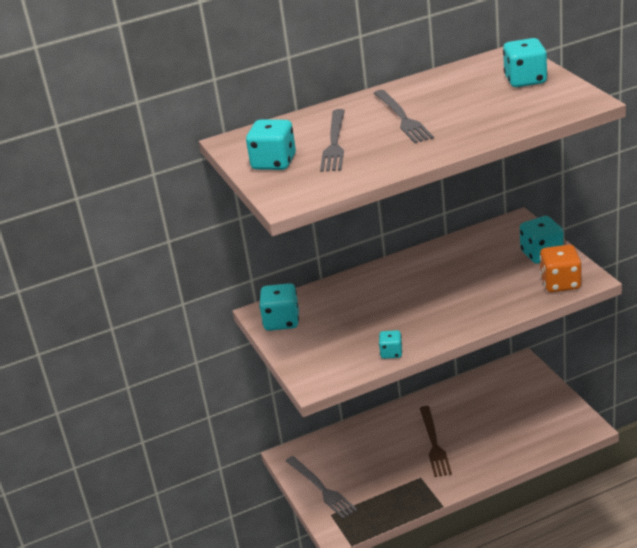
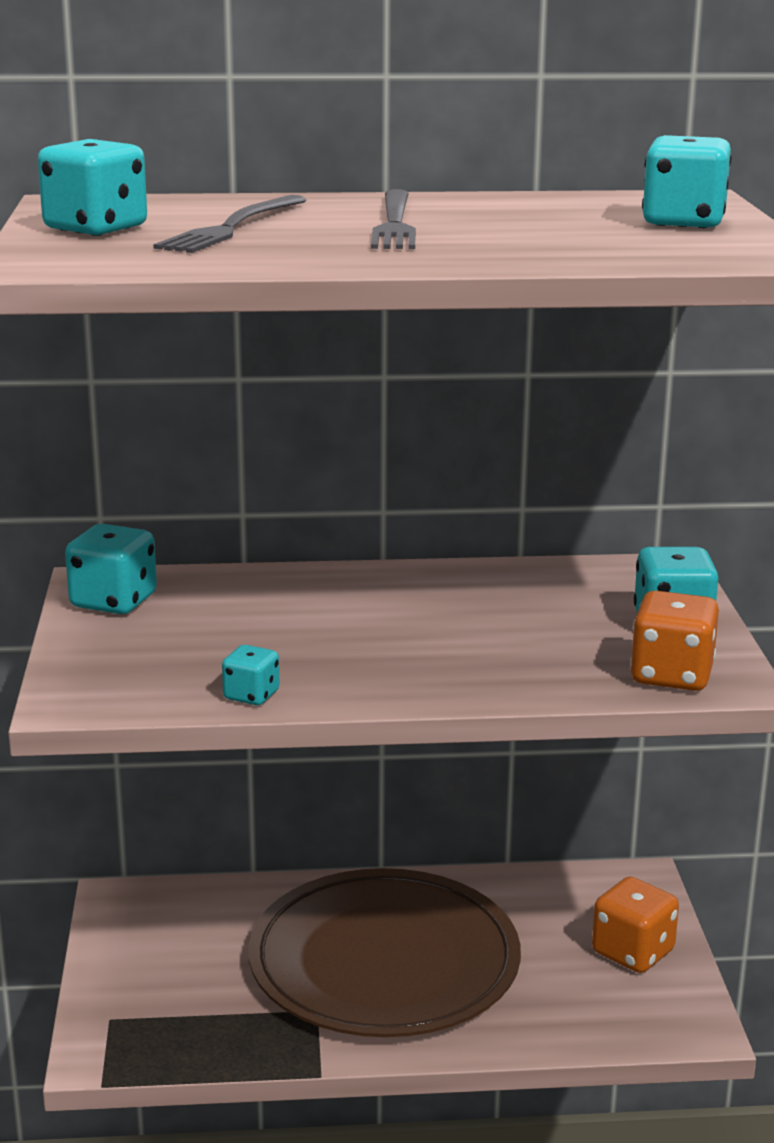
camera: 15 degrees right, 10 degrees down
(321, 488) = (129, 970): grey fork -> none
(434, 444) = (384, 961): brown fork -> brown plate
(539, 401) = (633, 952): none -> orange dice

